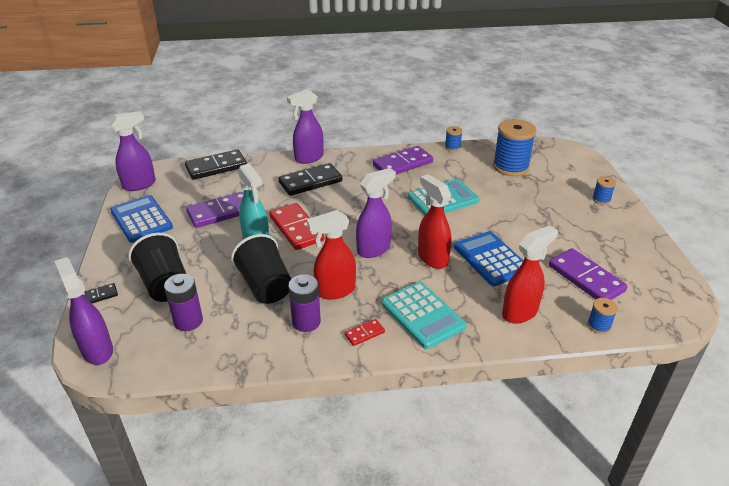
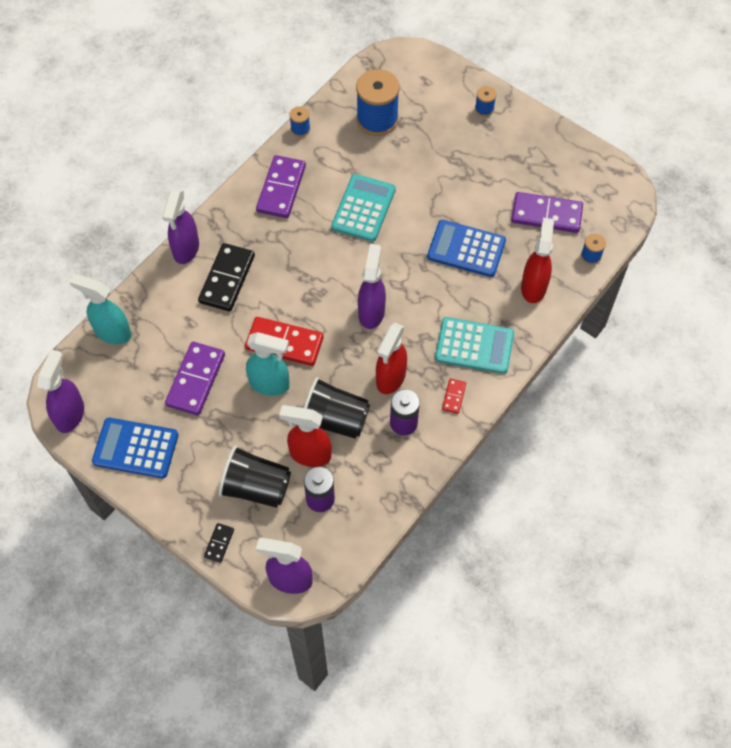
camera: 45 degrees left, 25 degrees up
(216, 167) = (112, 332): black domino -> turquoise spray bottle
(432, 258) = (424, 284): red spray bottle -> red spray bottle (309, 454)

